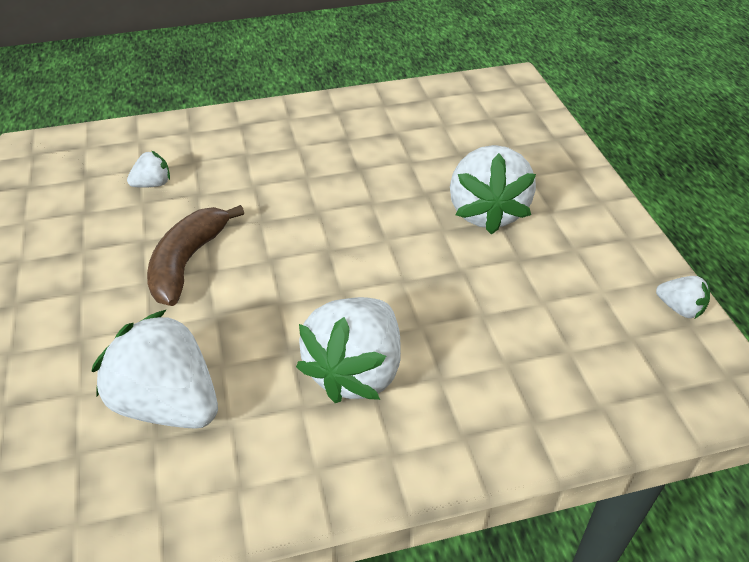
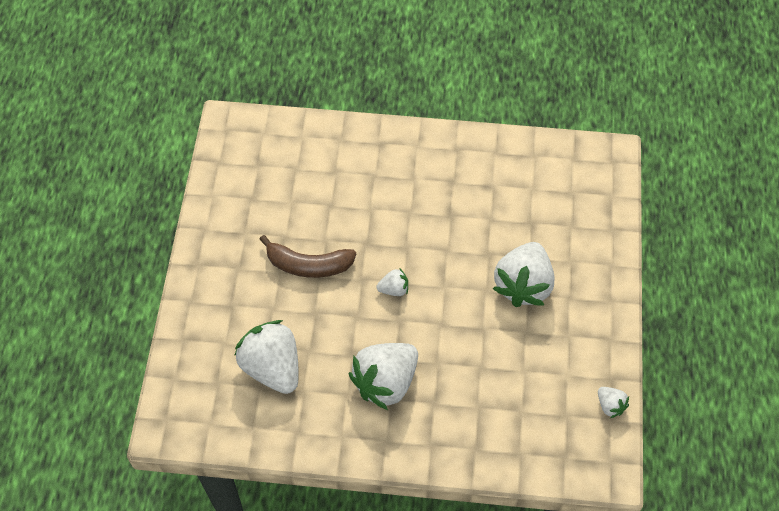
camera: 20 degrees right, 15 degrees up
(153, 184) = (302, 186): white strawberry -> white strawberry (394, 289)
(187, 262) = (308, 265): brown banana -> brown banana turned 120 degrees counterclockwise

